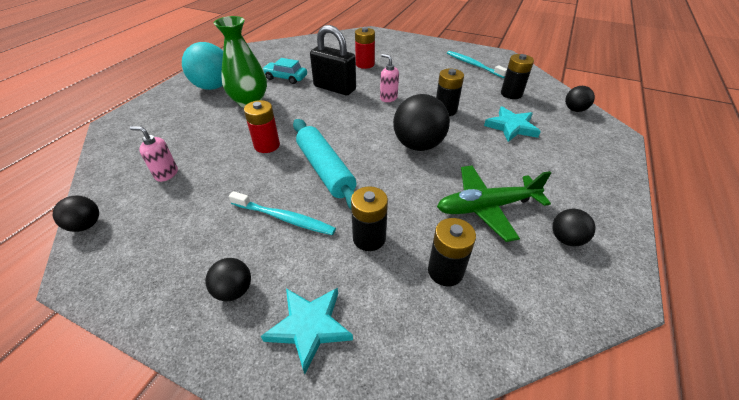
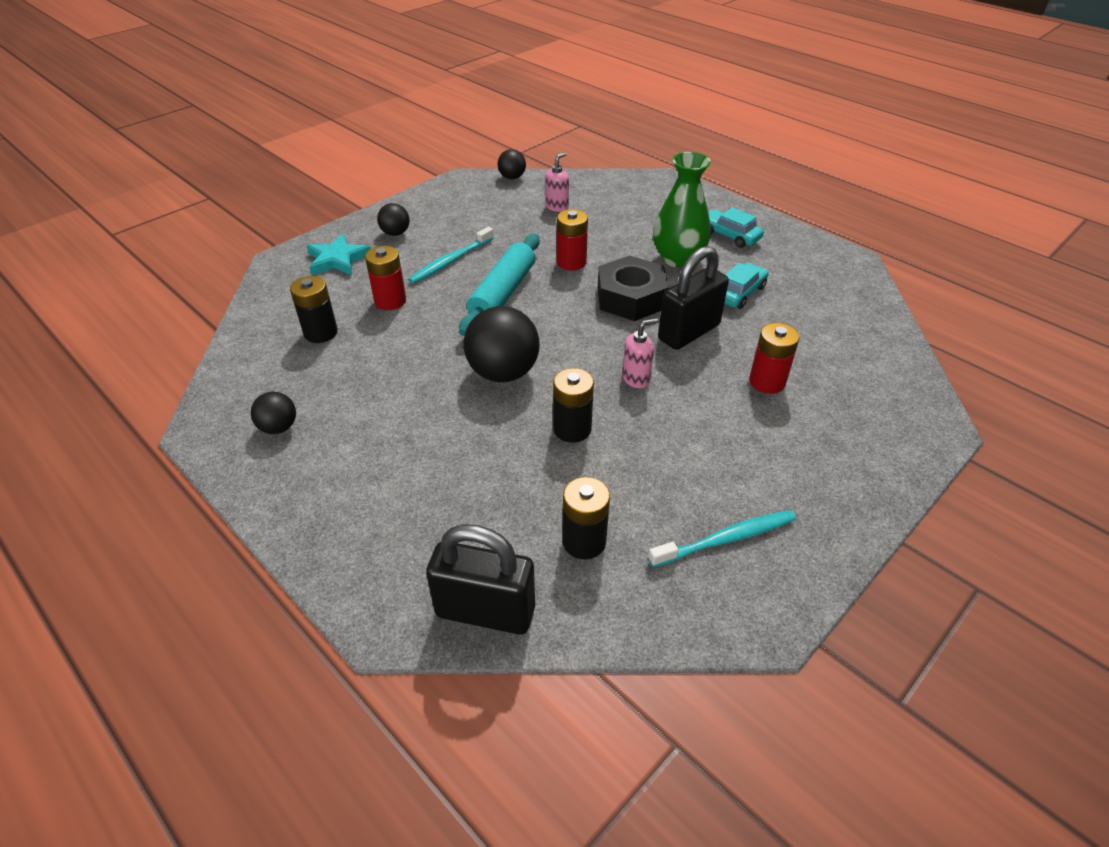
camera: 110 degrees right, 0 degrees up
(213, 87) = (730, 235): turquoise ball -> turquoise car
(306, 112) = (631, 298): none -> black nut
(325, 170) = (503, 293): turquoise rolling pin -> turquoise rolling pin turned 60 degrees counterclockwise
(369, 238) = (390, 301): black battery -> red battery
(486, 207) = (364, 388): green plane -> none
(511, 127) = (487, 486): turquoise star -> none
(574, 110) = (485, 611): black ball -> black padlock

